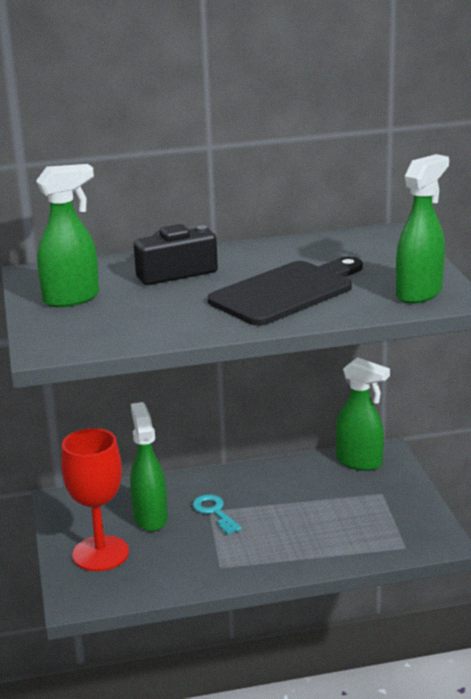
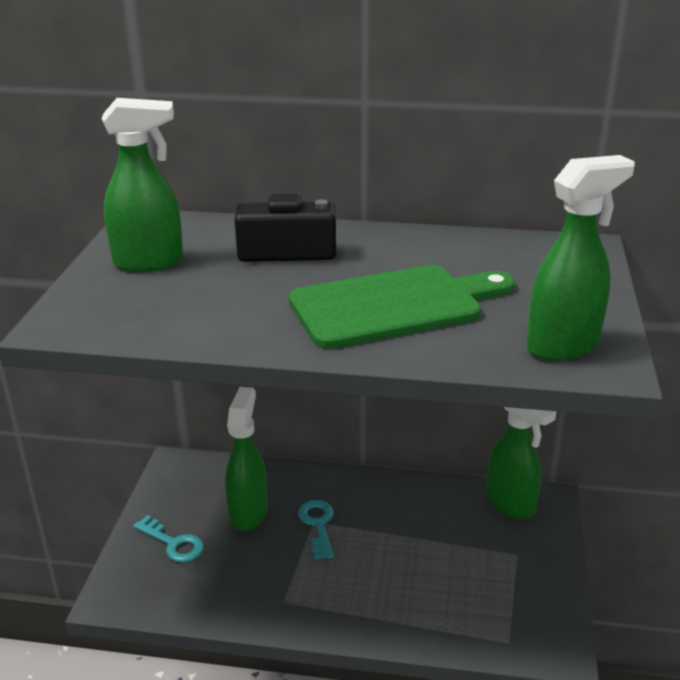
camera: 20 degrees right, 5 degrees up
(100, 553) = (173, 543): red goblet -> turquoise key
(286, 292) = (393, 305): black cutting board -> green cutting board

